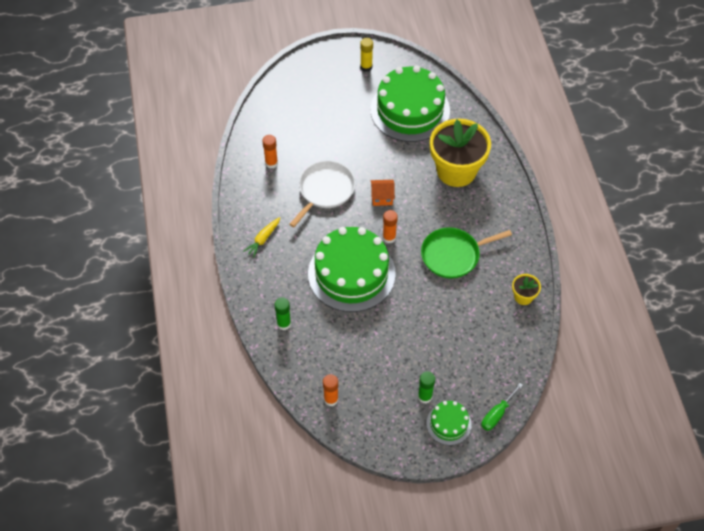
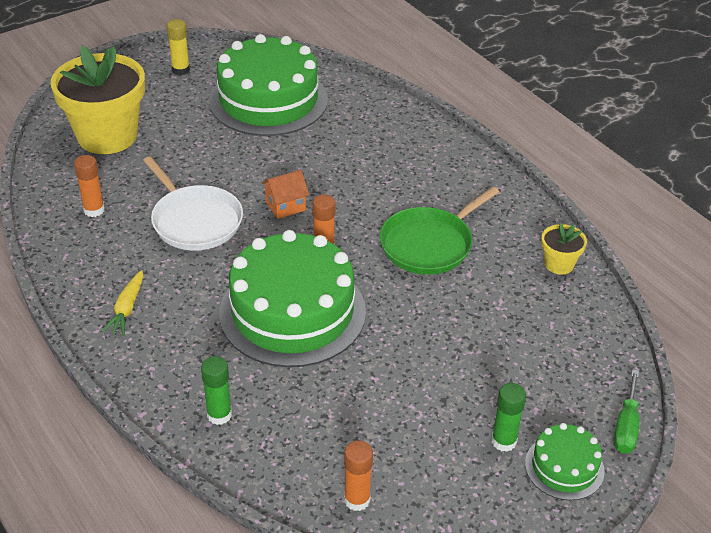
camera: 25 degrees left, 15 degrees down
(325, 190) = (195, 221): white pan -> white pan turned 135 degrees clockwise
(456, 171) = (372, 148): yellow flower pot -> yellow flower pot (107, 136)

